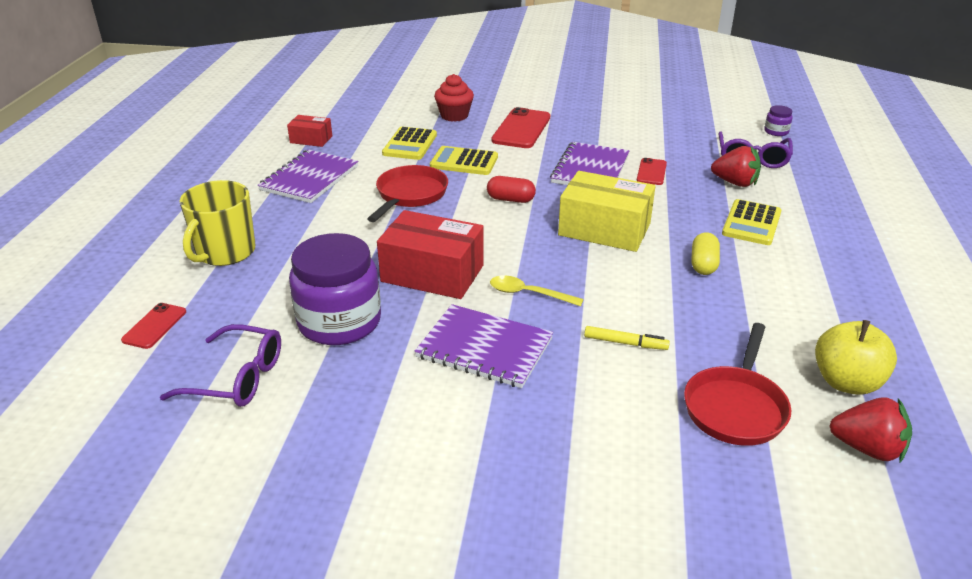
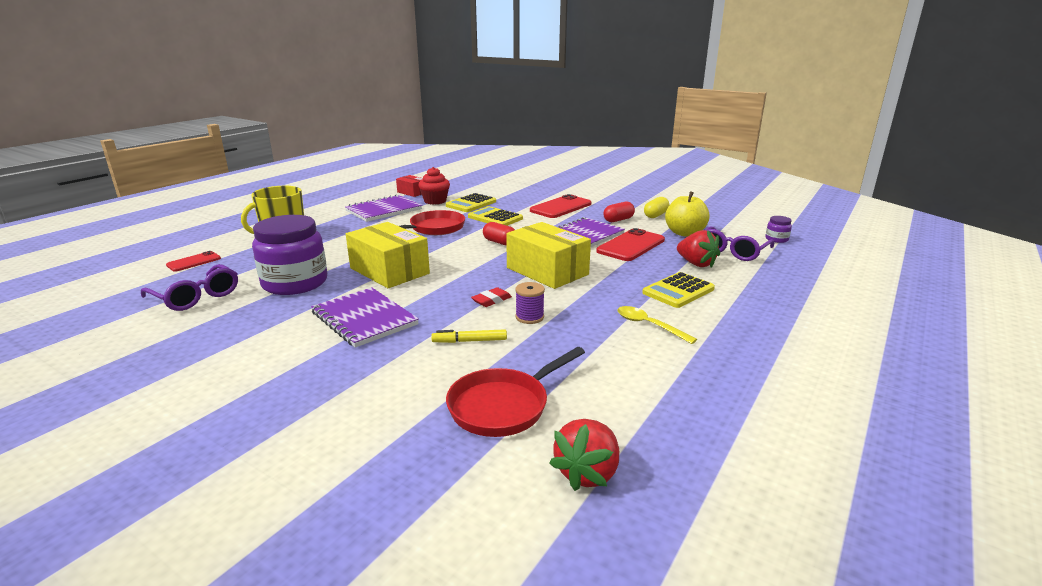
camera: 25 degrees right, 10 degrees down
(432, 273) = (389, 271): red box -> yellow box
(454, 116) = (522, 194): red cupcake -> red cupcake (435, 201)
(528, 294) = (438, 295): yellow spoon -> yellow spoon (648, 325)
(590, 284) = (491, 300): none -> red eraser
(602, 136) = (618, 220): none -> red capsule
(625, 343) = (469, 341): yellow marker -> yellow marker turned 135 degrees clockwise
(650, 296) = (529, 317): none -> purple spool
(651, 172) = (631, 246): red phone -> red phone, size x1.77
(703, 264) = (600, 307): yellow capsule -> yellow capsule (655, 215)
(846, 382) = (630, 417): yellow apple -> yellow apple (684, 233)
(867, 448) = (587, 473): red strawberry -> red strawberry turned 75 degrees clockwise

